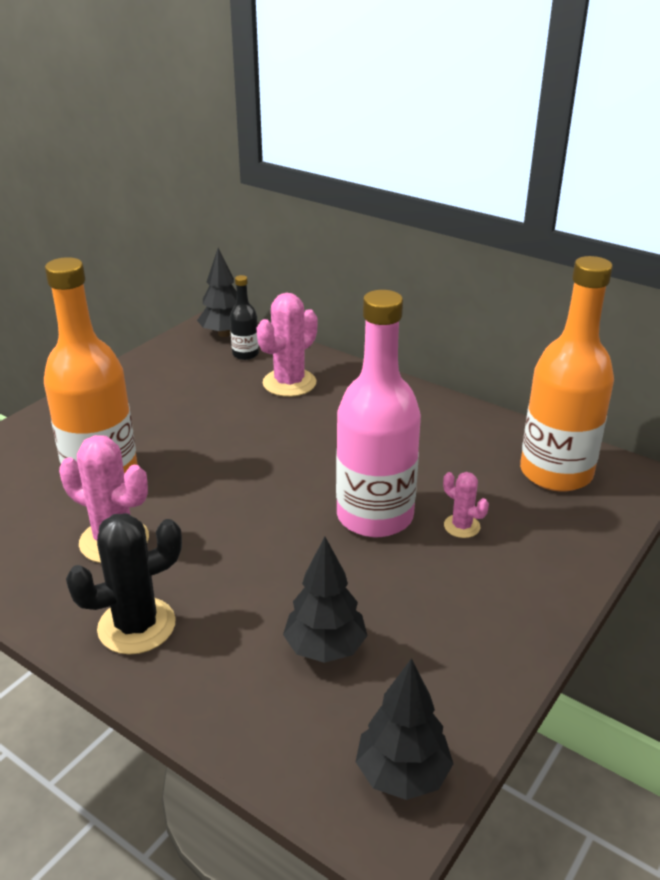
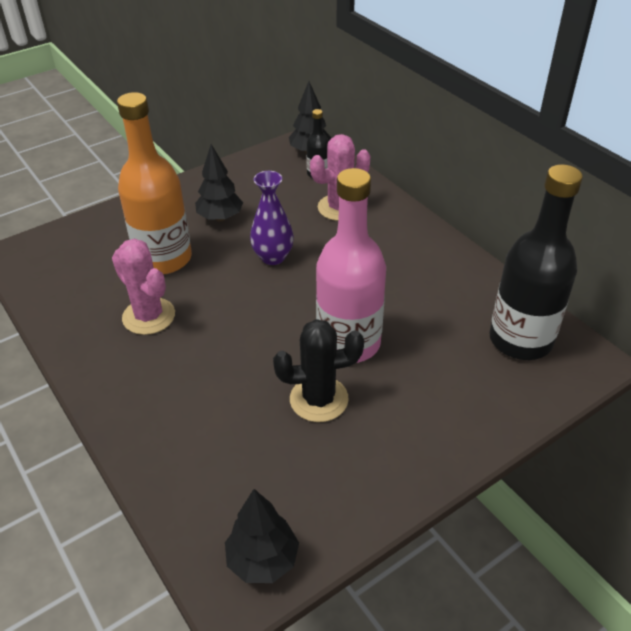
camera: 20 degrees right, 10 degrees up
(136, 626) = (134, 389): black cactus -> black cactus (319, 399)
(238, 447) = (273, 257): none -> purple vase
(325, 648) = (256, 444): black tree -> black tree (220, 218)
(461, 526) = (414, 369): pink cactus -> none
(556, 473) = (520, 340): orange bottle -> black bottle

